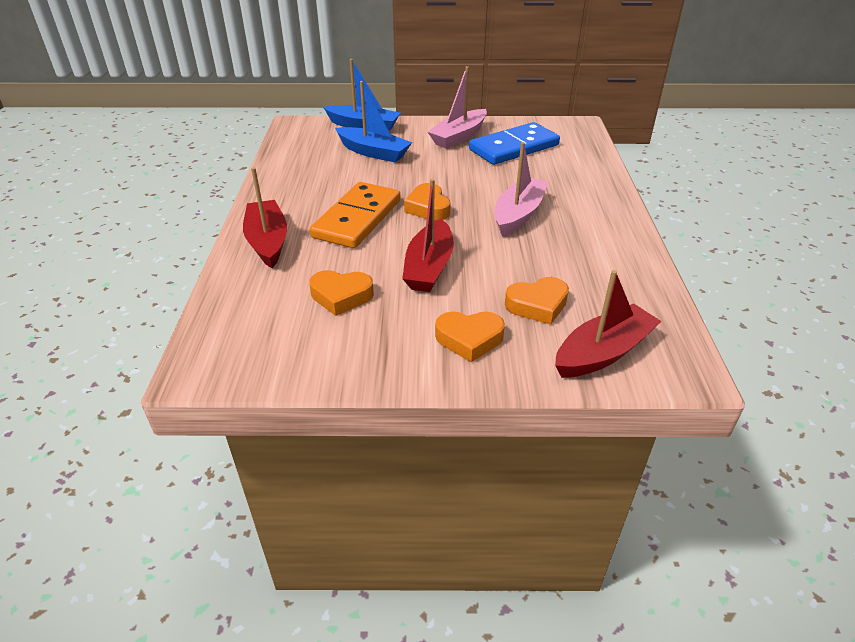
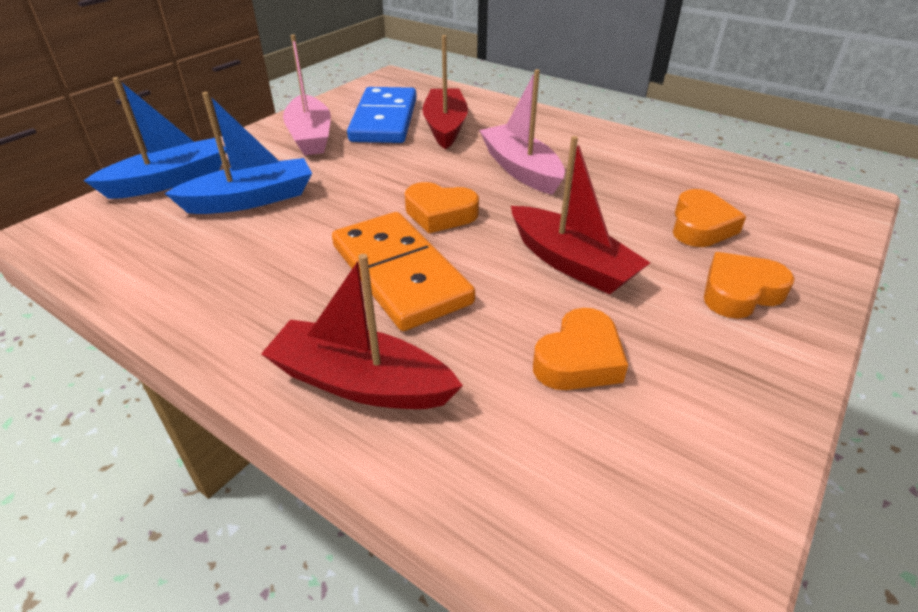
camera: 55 degrees left, 0 degrees up
(469, 339) = (739, 292): orange heart -> orange heart turned 150 degrees counterclockwise
(603, 352) = (802, 224): red boat -> red boat (445, 127)

